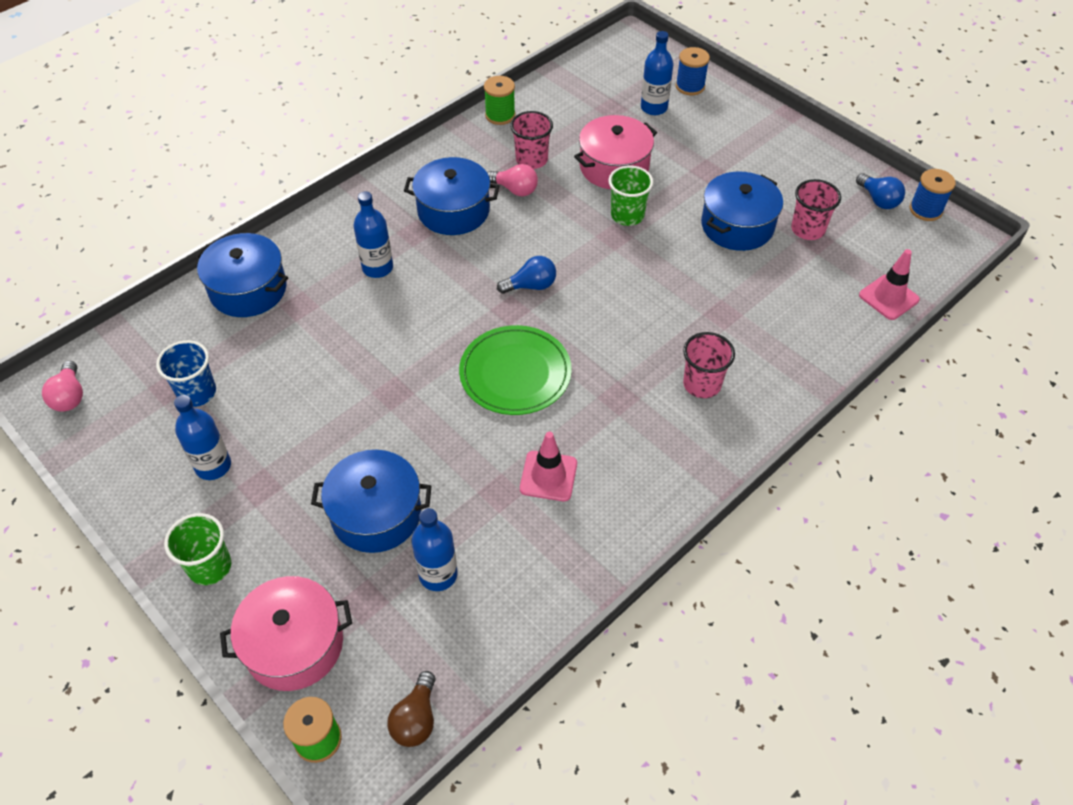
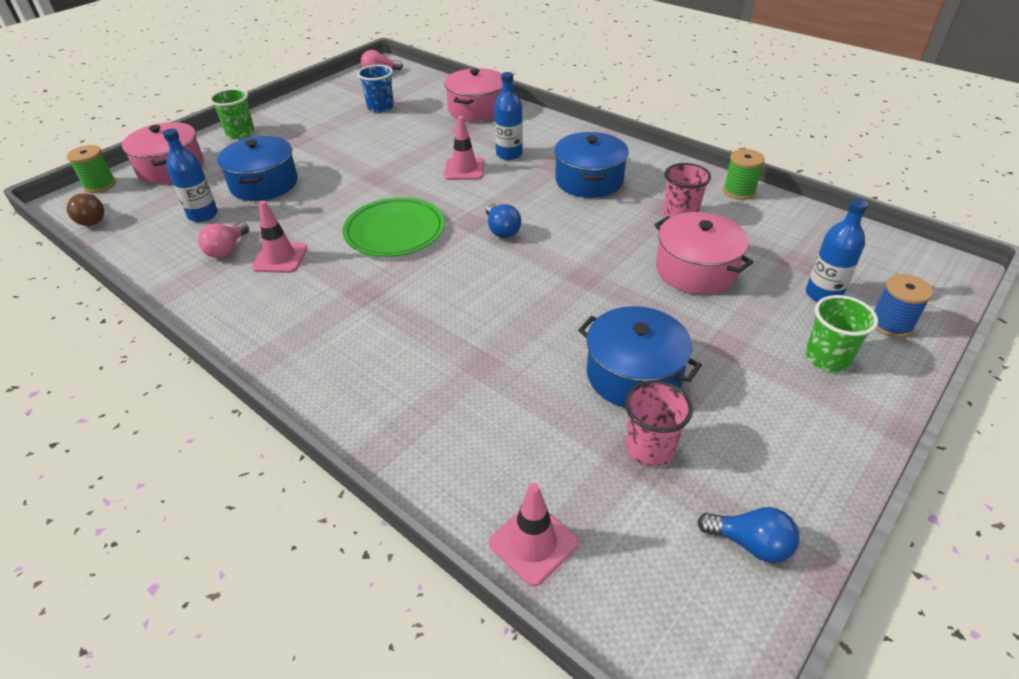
camera: 85 degrees right, 10 degrees down
(213, 466) = (318, 122): blue bottle -> none
(248, 289) = (477, 109): blue pot -> pink pot
(400, 309) = (464, 169): none -> pink traffic cone
(416, 719) = (93, 219): brown light bulb -> brown light bulb turned 120 degrees counterclockwise
(515, 189) = (631, 210): pink light bulb -> pink light bulb (227, 249)
(627, 215) = (620, 284): green cup -> green cup (827, 358)
(702, 384) = (377, 349): pink cup -> none
(878, 200) = (750, 543): blue light bulb -> blue light bulb turned 120 degrees counterclockwise
(925, 210) = (755, 618): blue spool -> none

